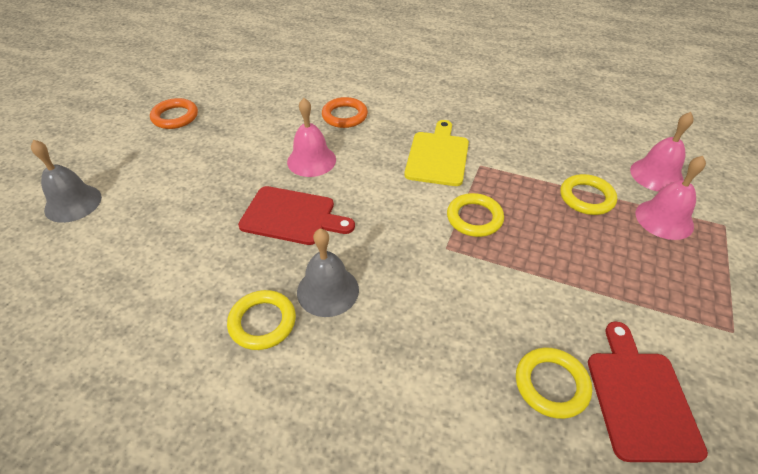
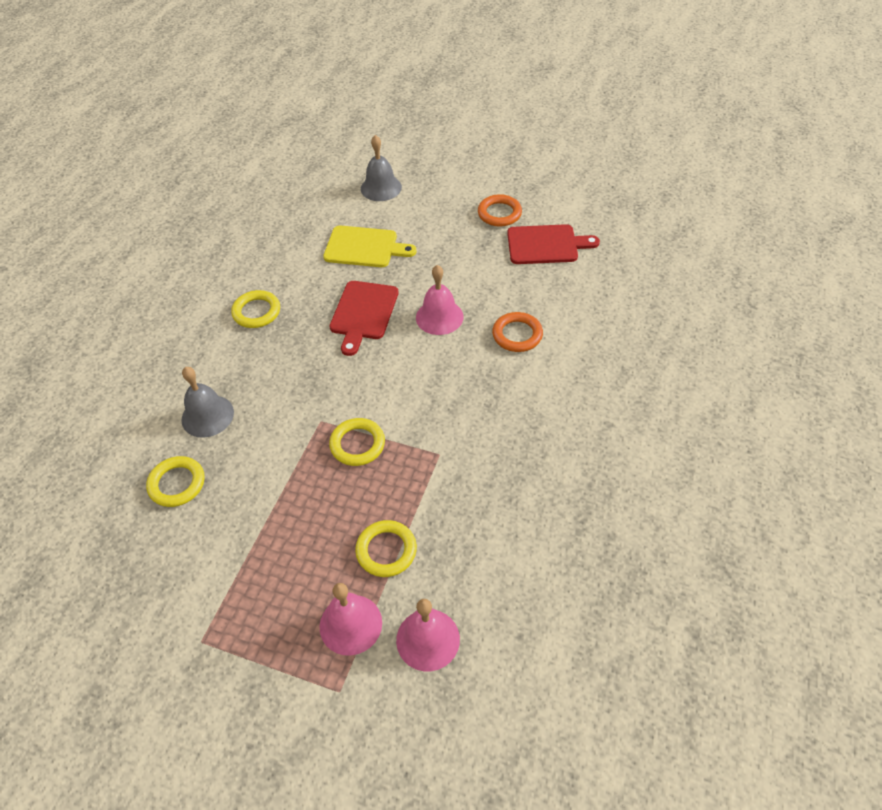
camera: 90 degrees right, 5 degrees up
(328, 290) = (281, 344): grey bell -> grey bell (207, 416)
(438, 156) = (452, 416): yellow cutting board -> yellow cutting board (364, 247)
(640, 398) = (154, 543): red cutting board -> red cutting board (546, 245)

